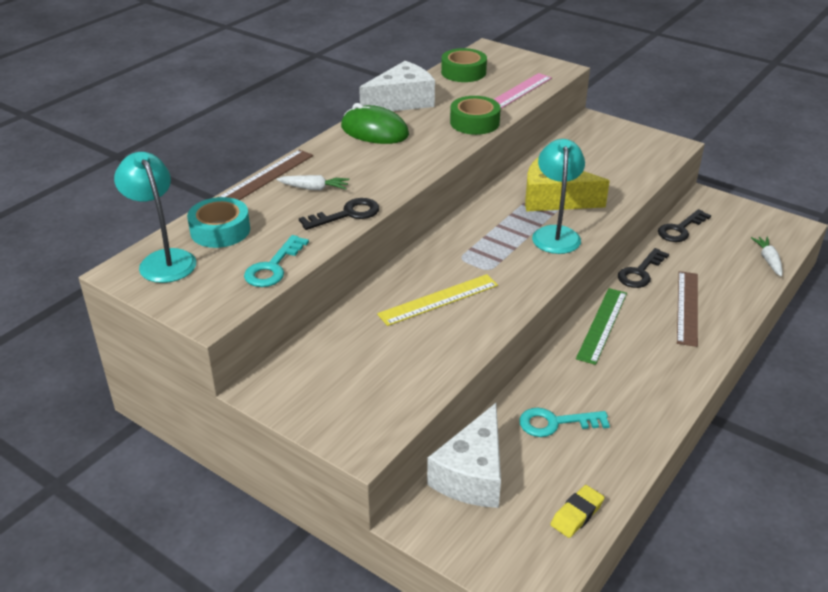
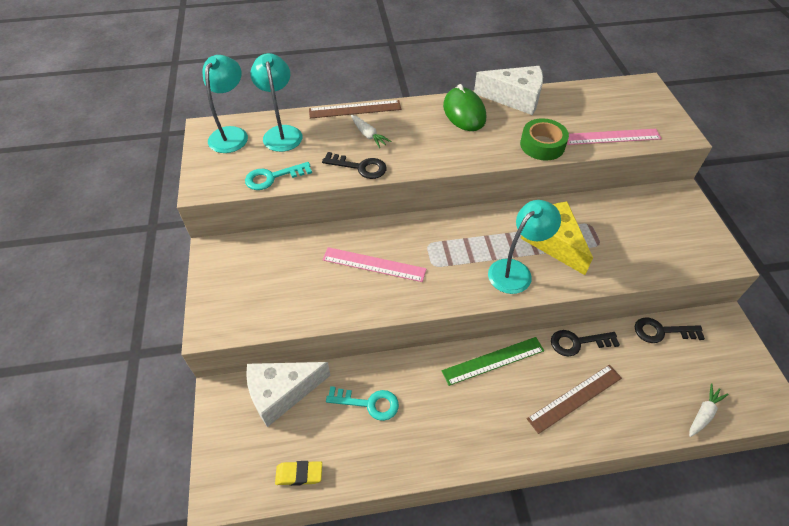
camera: 45 degrees right, 15 degrees up
(220, 230) = (282, 133): turquoise tape -> turquoise lamp
(439, 300) = (374, 264): yellow ruler -> pink ruler
(463, 72) = (596, 96): green tape -> none
(555, 423) = (369, 403): turquoise key -> turquoise key turned 150 degrees clockwise

